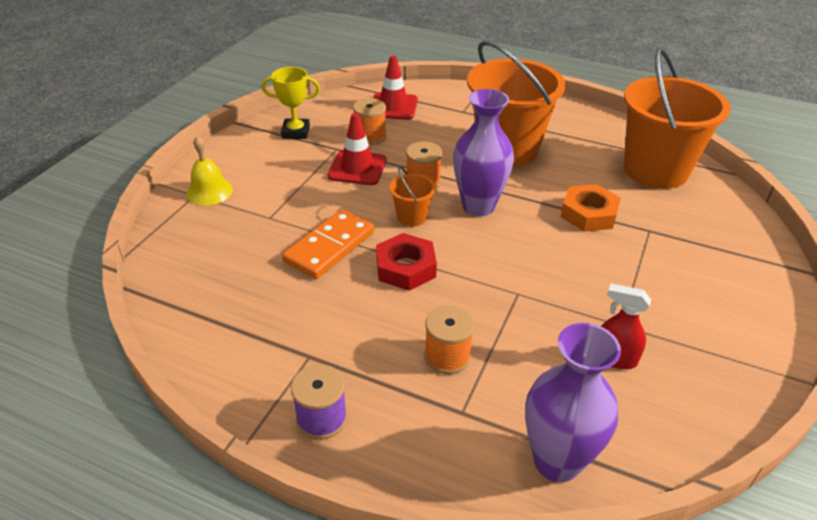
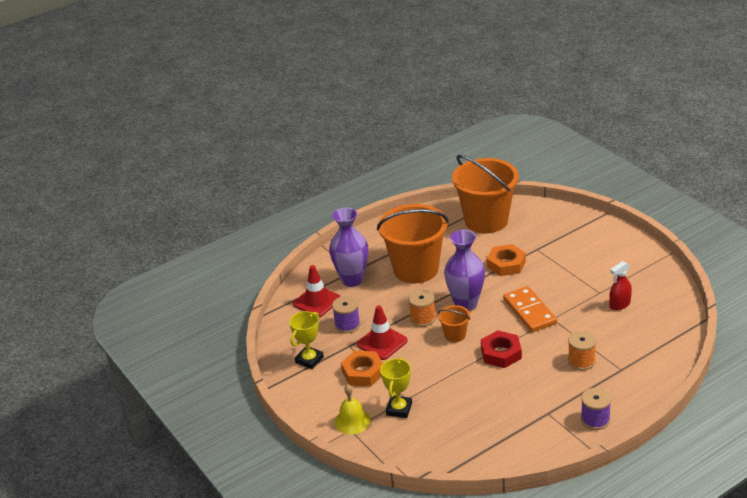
camera: 55 degrees left, 5 degrees down
(247, 218) = (399, 409): none -> yellow trophy
(297, 172) = (363, 372): none -> orange nut
(329, 247) = (458, 379): orange domino -> orange domino (529, 311)
(370, 136) = (347, 325): orange spool -> purple spool
(557, 461) = (667, 349): purple vase -> purple vase (352, 280)

